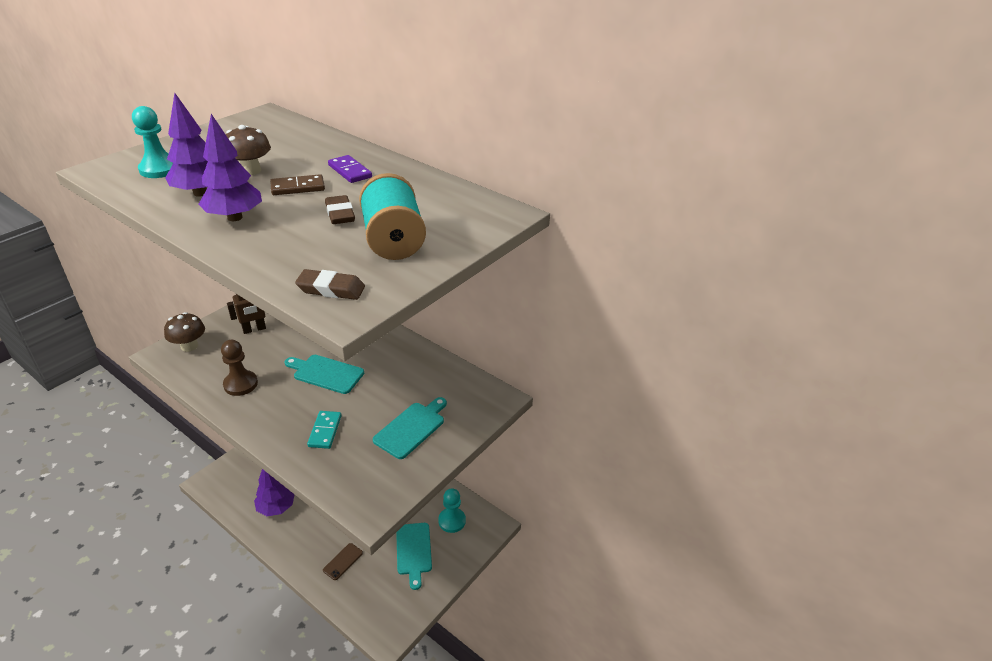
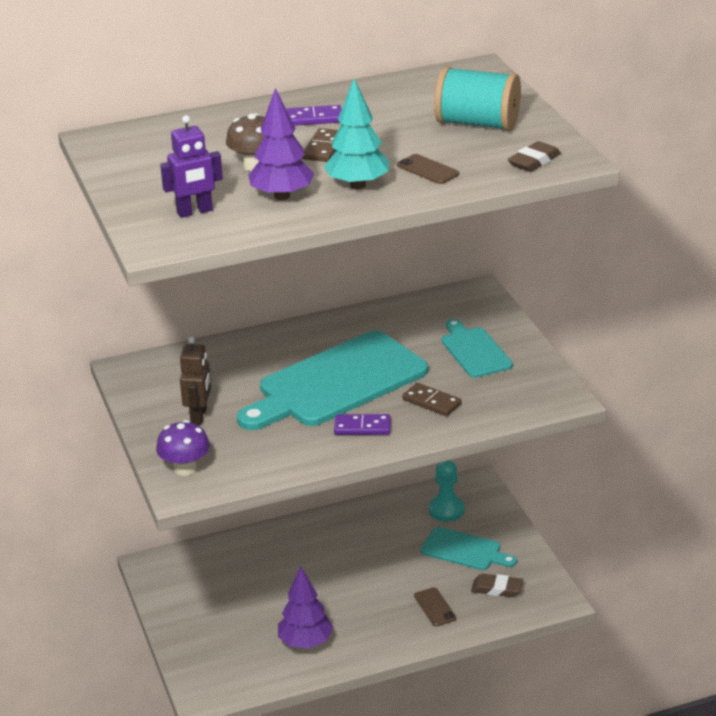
camera: 55 degrees left, 5 degrees down
(159, 169) = (195, 212): turquoise pawn -> purple robot
(189, 346) = (185, 468): brown mushroom -> purple mushroom
(234, 217) = (357, 185): purple tree -> turquoise tree
(240, 384) = (300, 442): brown pawn -> none
(273, 407) = (362, 427): none -> purple domino
(282, 240) = (428, 170): none -> brown phone
(325, 431) = (431, 402): turquoise domino -> brown domino
(326, 373) = (336, 383): turquoise cutting board -> turquoise cutting board, size x1.94
(340, 214) = (403, 137): brown eraser -> brown eraser (497, 589)

